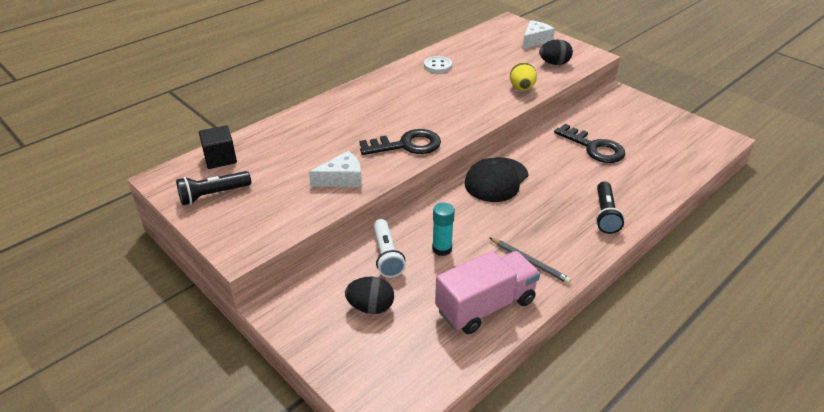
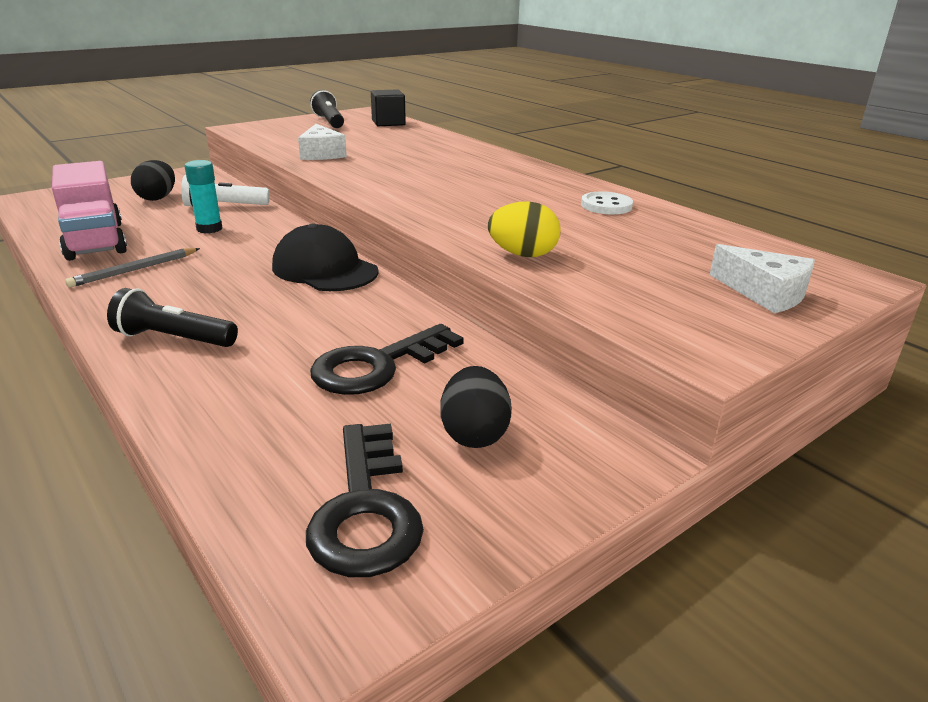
camera: 95 degrees right, 10 degrees down
(407, 145) = (373, 178): black key -> black key (365, 510)
(554, 63) = (643, 298): black egg -> black egg (474, 434)

